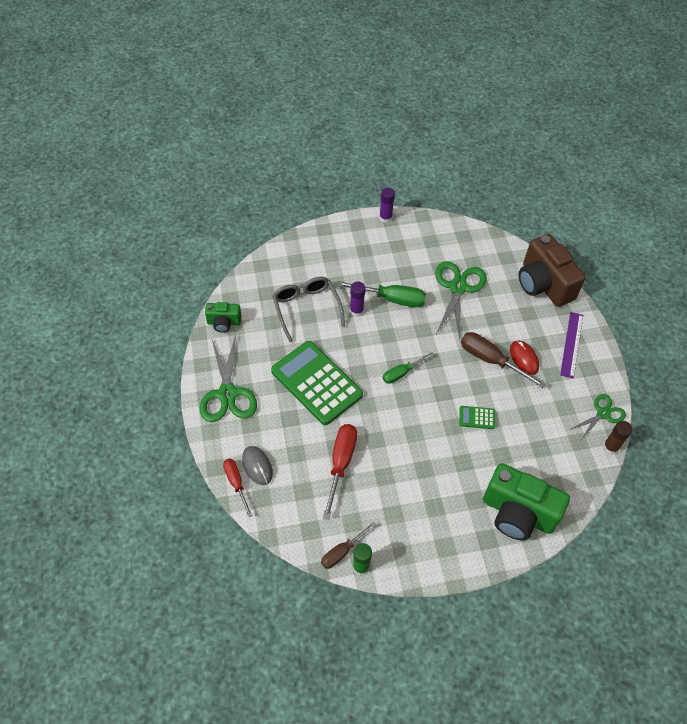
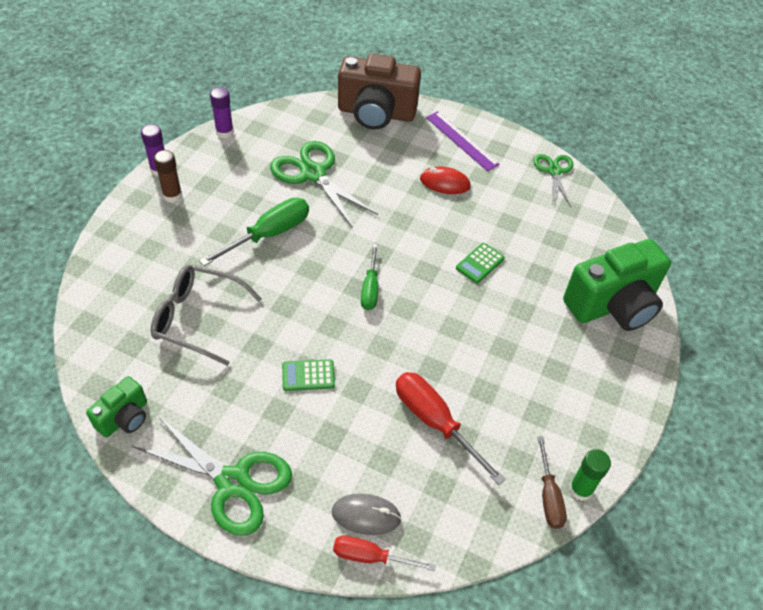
camera: 55 degrees left, 5 degrees down
(316, 383) = (308, 375): green calculator -> green calculator, size x0.41
(356, 311) = (251, 274): purple glue stick -> purple glue stick (224, 132)
(490, 360) = (423, 208): brown screwdriver -> none
(610, 447) = (593, 190): brown glue stick -> brown glue stick (172, 195)

